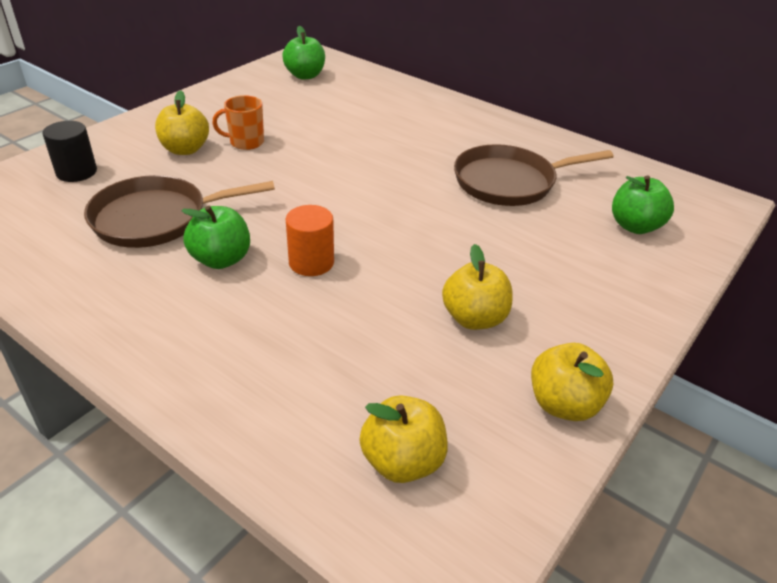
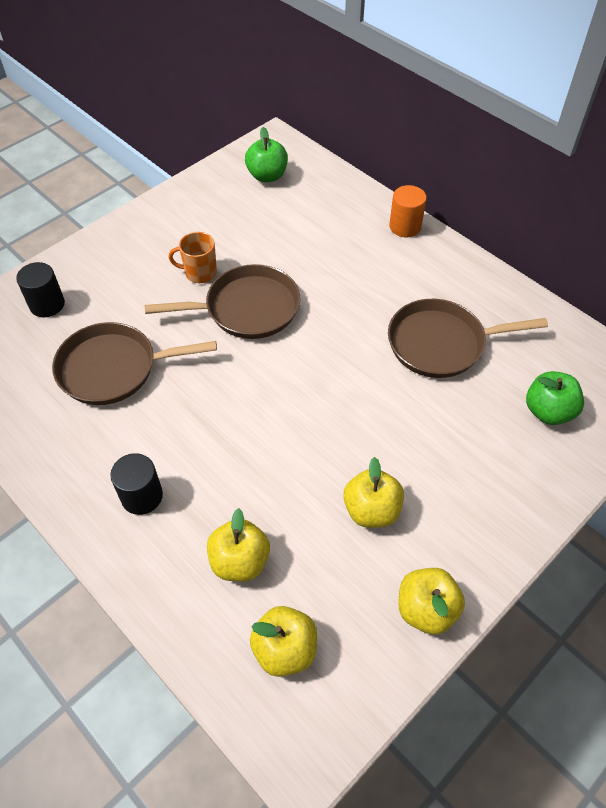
camera: 10 degrees right, 15 degrees up
(185, 149) = (144, 280): yellow apple -> yellow apple (240, 561)
(199, 325) = (142, 496): none -> black cylinder
(221, 259) = (165, 423): green apple -> none
(301, 166) = (247, 308): none -> brown pan
(311, 262) = (241, 433): orange cylinder -> orange cylinder (405, 226)

